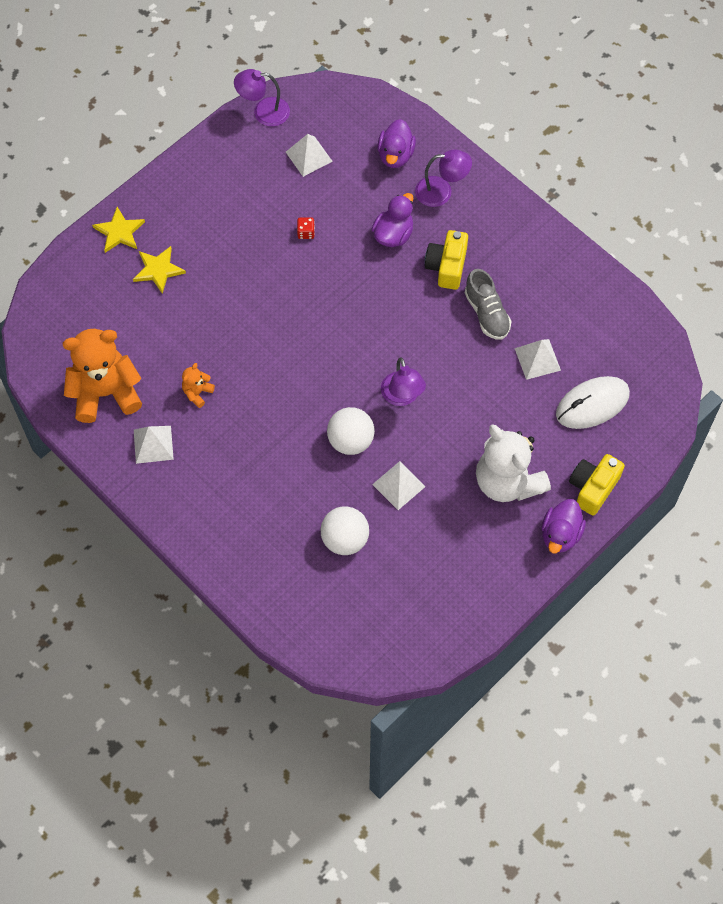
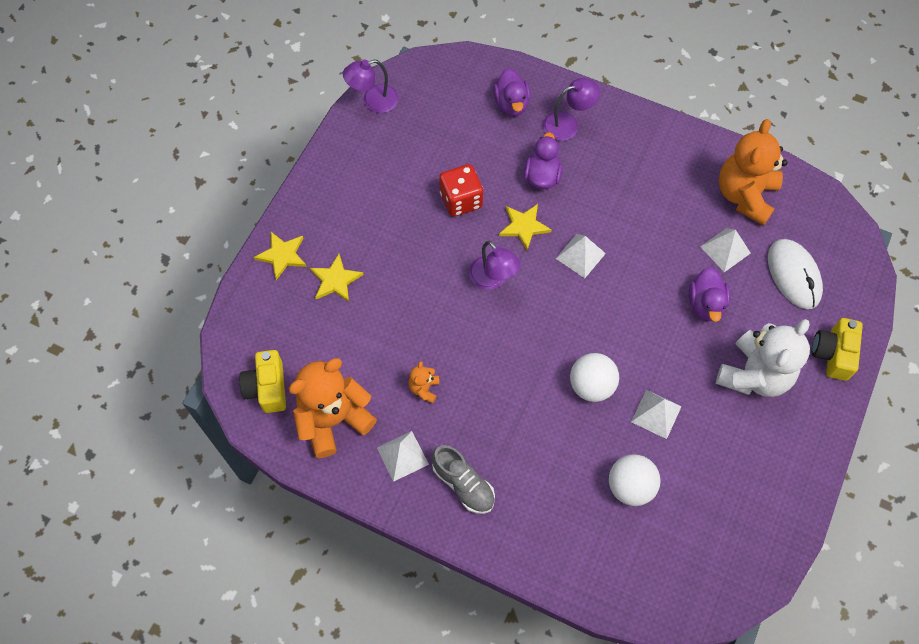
camera: 20 degrees left, 0 degrees up
(306, 233) = (461, 200): red dice -> red dice, size x2.15
(309, 156) = (432, 129): white pyramid -> white pyramid (580, 256)
(354, 276) = (524, 226): none -> yellow star
(402, 396) = (620, 326): purple lamp -> purple lamp (493, 279)
(447, 266) = (604, 190): yellow camera -> yellow camera (267, 388)
(487, 313) = (660, 222): grey shoe -> grey shoe (463, 484)
(507, 481) = (754, 375): white teddy bear -> white teddy bear turned 90 degrees counterclockwise
(560, 534) = (826, 409): purple duck -> purple duck (705, 304)
(582, 314) = (745, 195): none -> orange teddy bear
(592, 404) = (793, 275): white mouse -> white mouse turned 60 degrees counterclockwise

